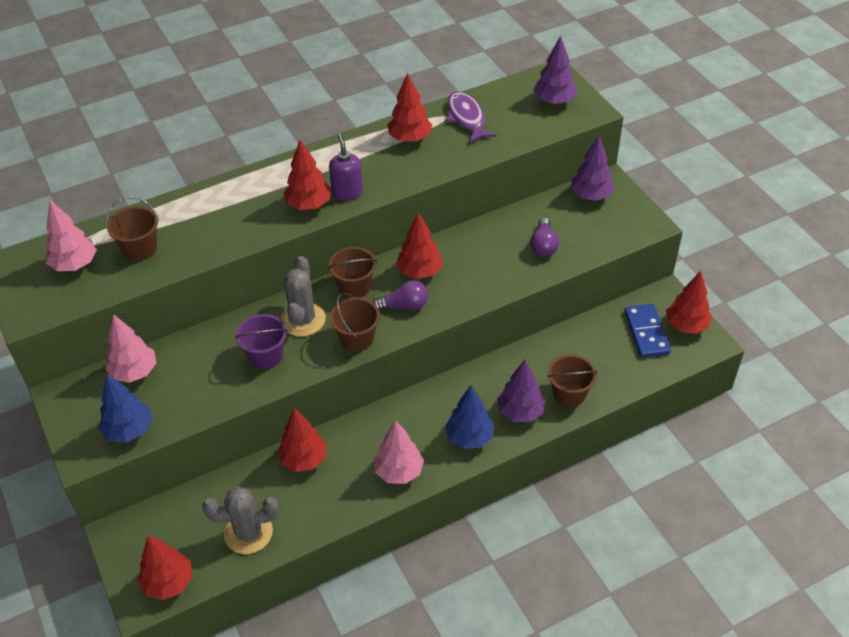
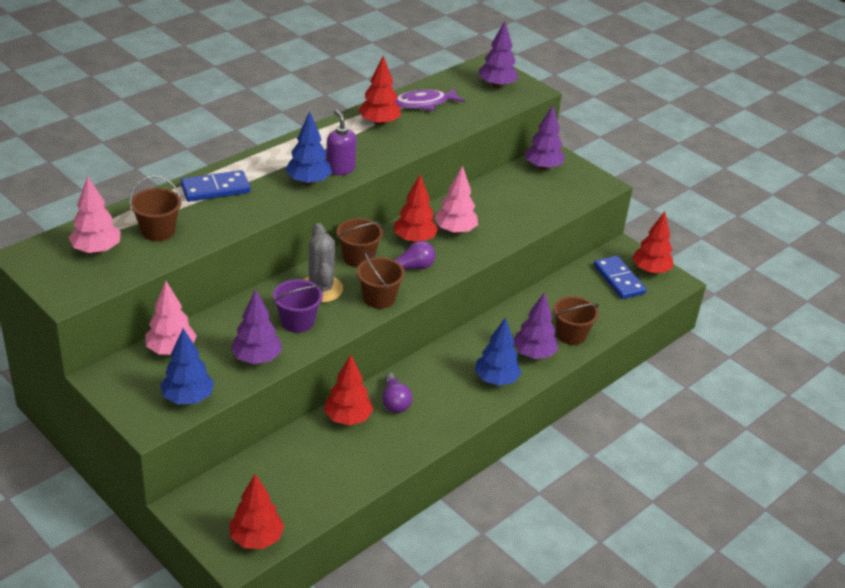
camera: 20 degrees left, 10 degrees down
(210, 394) = (256, 358): none -> purple tree
(214, 204) = (215, 189): none -> blue domino
(248, 533) = (319, 486): grey cactus -> none
(309, 205) = (308, 182): red tree -> blue tree
(399, 471) = (442, 415): pink tree -> pink tree (455, 230)
(466, 118) = (424, 103): purple fish -> purple fish turned 75 degrees counterclockwise
(543, 245) = (517, 208): purple light bulb -> purple light bulb (394, 402)

